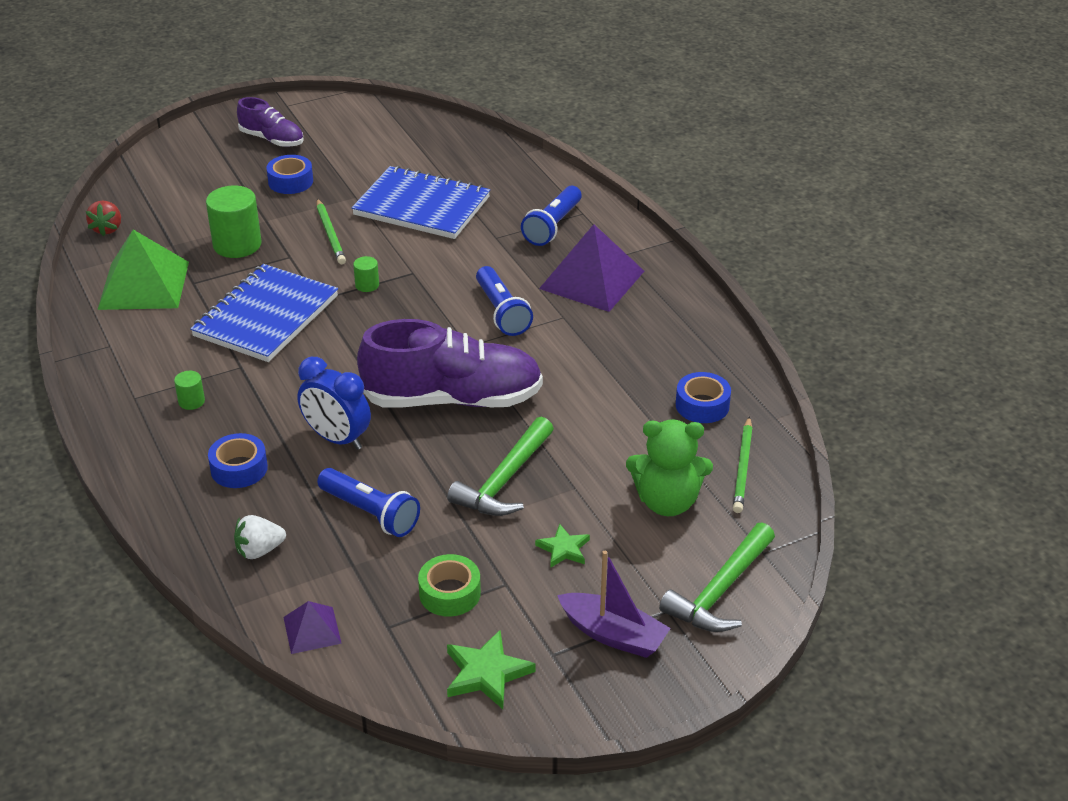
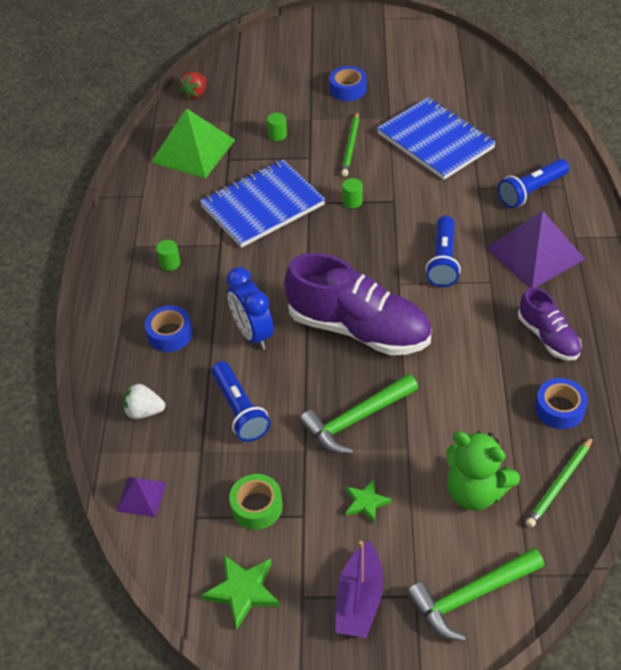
camera: 30 degrees right, 10 degrees up
(237, 245) = (277, 135): green cylinder -> green cylinder, size x0.48
(272, 139) = (355, 47): purple shoe -> purple shoe (548, 337)
(613, 635) = (359, 600): purple boat -> purple boat turned 45 degrees clockwise

